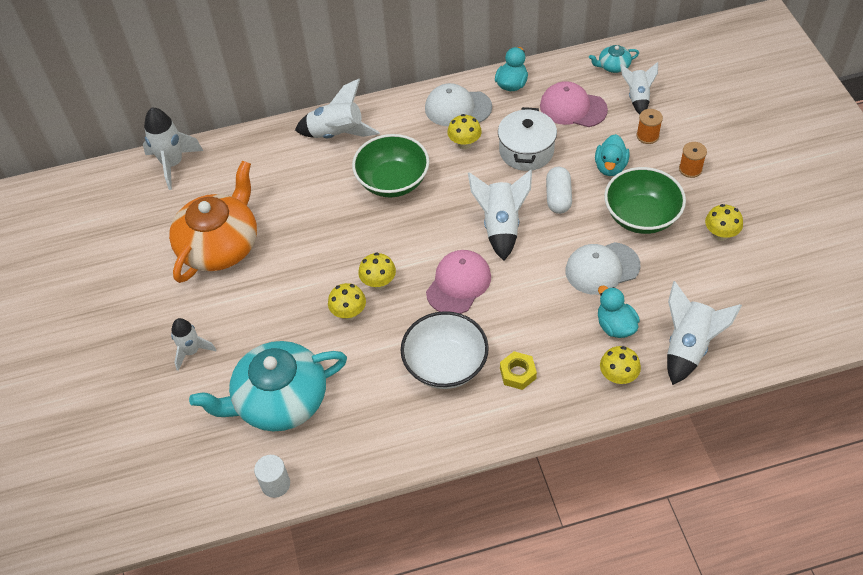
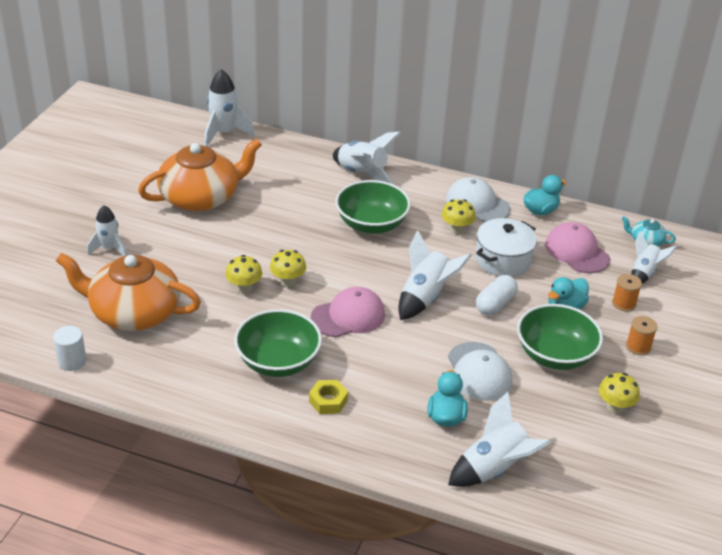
camera: 30 degrees right, 15 degrees down
(279, 400) = (133, 312): turquoise teapot -> orange teapot
(445, 365) = (278, 362): white bowl -> green bowl
(602, 268) = (479, 372): white cap -> white cap turned 120 degrees counterclockwise
(618, 376) = (409, 452): yellow mushroom -> none

